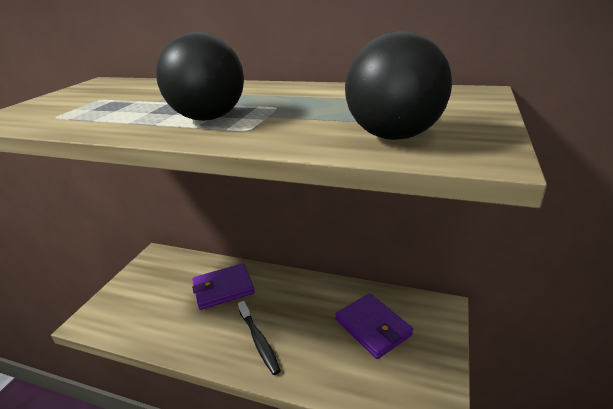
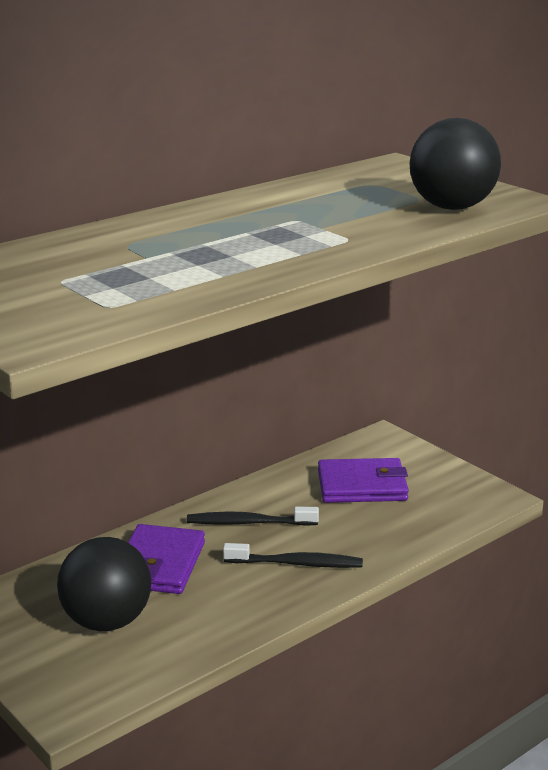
camera: 60 degrees left, 5 degrees down
(209, 118) = (281, 246): black ball -> black ball (107, 621)
(287, 300) = (249, 523): none -> black toothbrush

